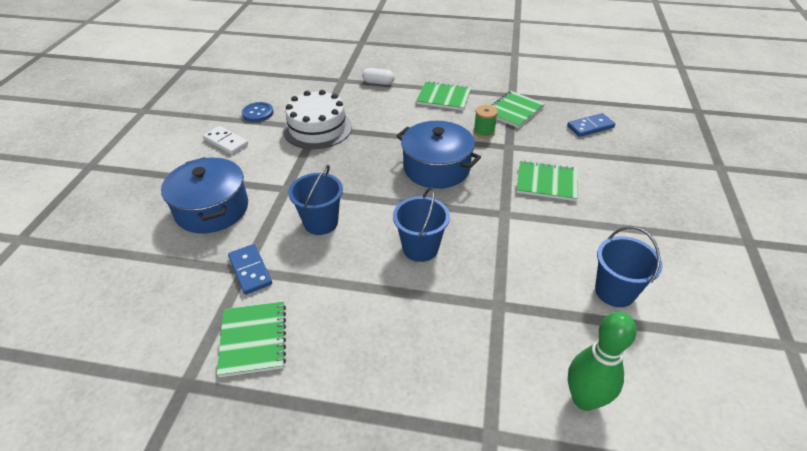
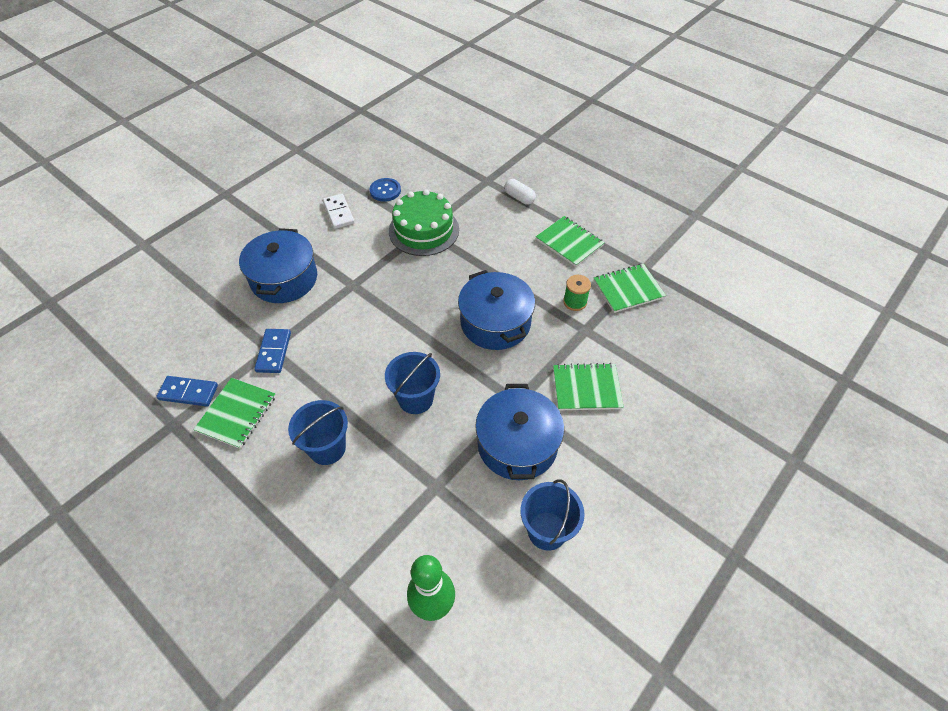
camera: 30 degrees right, 10 degrees up
(317, 128) = (424, 230): white cake -> green cake
(321, 222) = (355, 333): blue bucket -> blue bucket (327, 448)
(533, 242) = (517, 444): none -> blue pot
(546, 182) = (586, 388): green notebook -> green notebook turned 45 degrees counterclockwise
(590, 127) = (693, 345): blue domino -> blue domino (188, 392)

